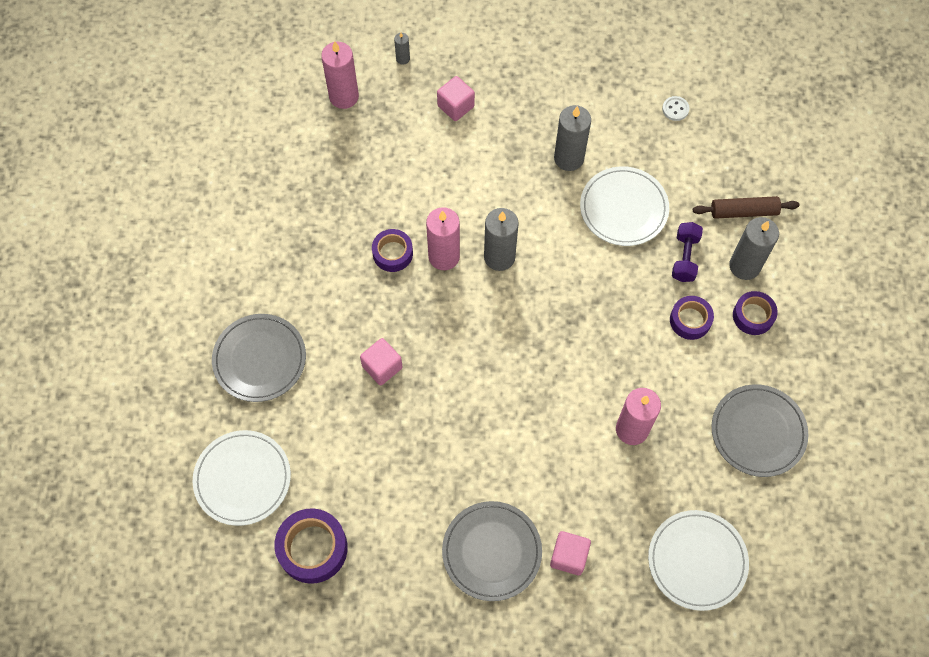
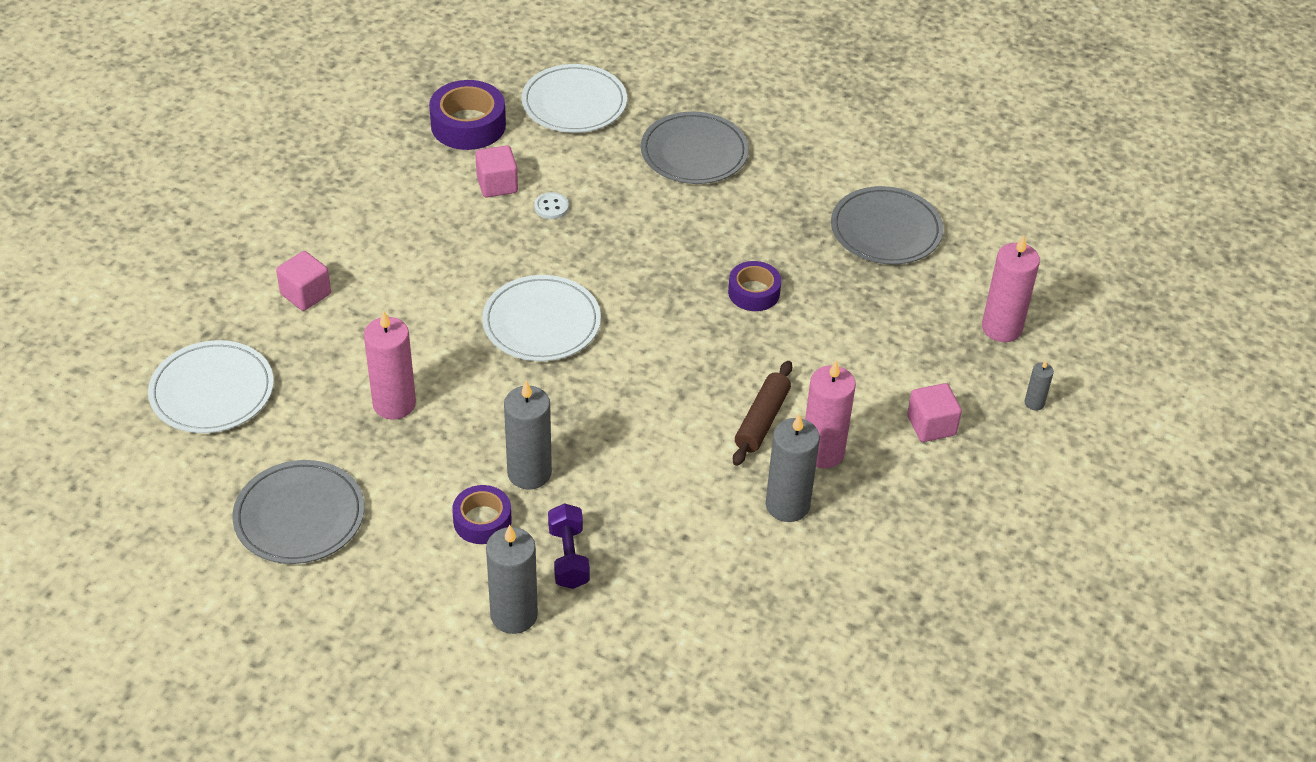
camera: 115 degrees right, 20 degrees down
(382, 367) = (620, 235): pink cube -> pink cube (497, 185)
(444, 256) = (721, 333): pink candle -> pink candle (822, 452)
(491, 551) = (360, 241): grey plate -> grey plate (886, 230)
(499, 257) = (688, 380): grey candle -> grey candle (529, 473)
(623, 208) = (679, 528): white plate -> white plate (541, 322)
(675, 109) = (798, 659): white button -> white button (551, 207)
(684, 257) = (568, 557): purple dumbbell -> purple dumbbell turned 45 degrees clockwise
(743, 211) = (591, 656): brown rolling pin -> brown rolling pin (762, 420)
(753, 316) = (442, 588): purple tape -> none

